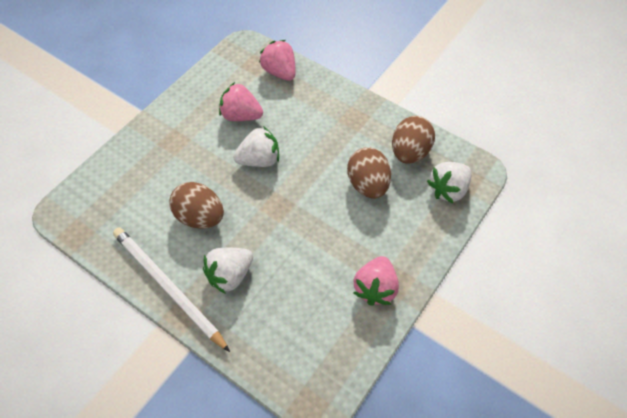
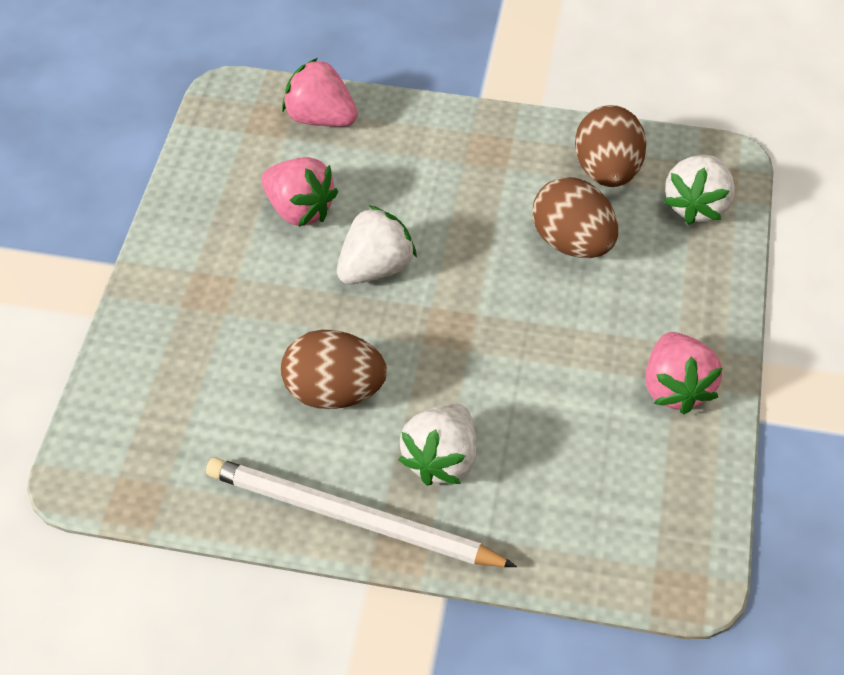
camera: 25 degrees left, 5 degrees down
(241, 115) = (299, 210): pink strawberry -> pink strawberry turned 135 degrees counterclockwise

